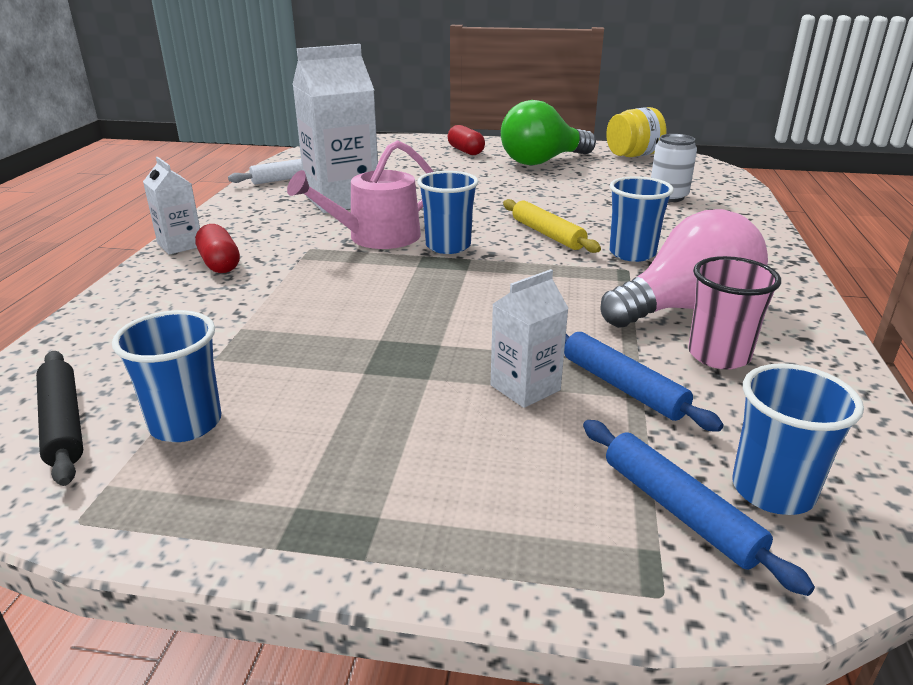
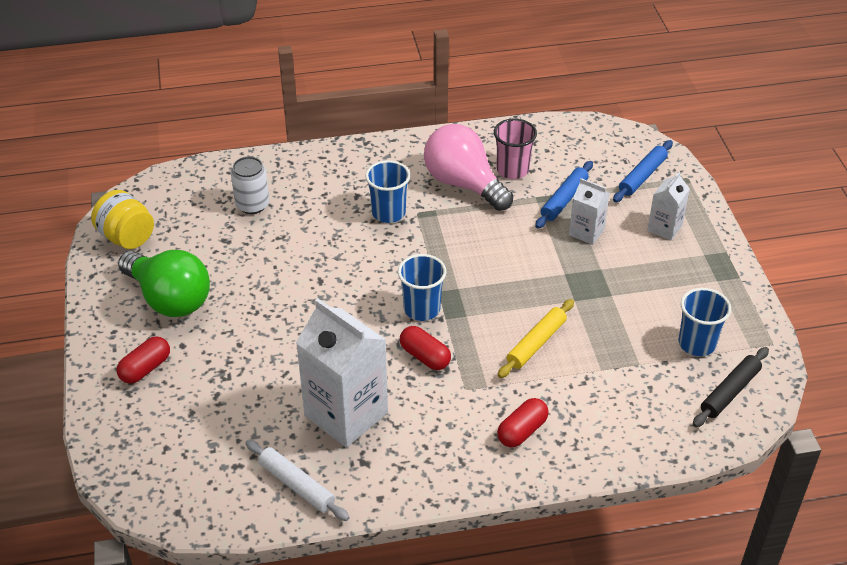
camera: 110 degrees left, 15 degrees up
(180, 245) = (503, 478): white carton -> white carton (664, 228)
(376, 237) = (425, 356): pink watering can -> red capsule
(547, 234) = (371, 260): yellow rolling pin -> yellow rolling pin (536, 343)
(772, 491) = (613, 153): blue cup -> none

